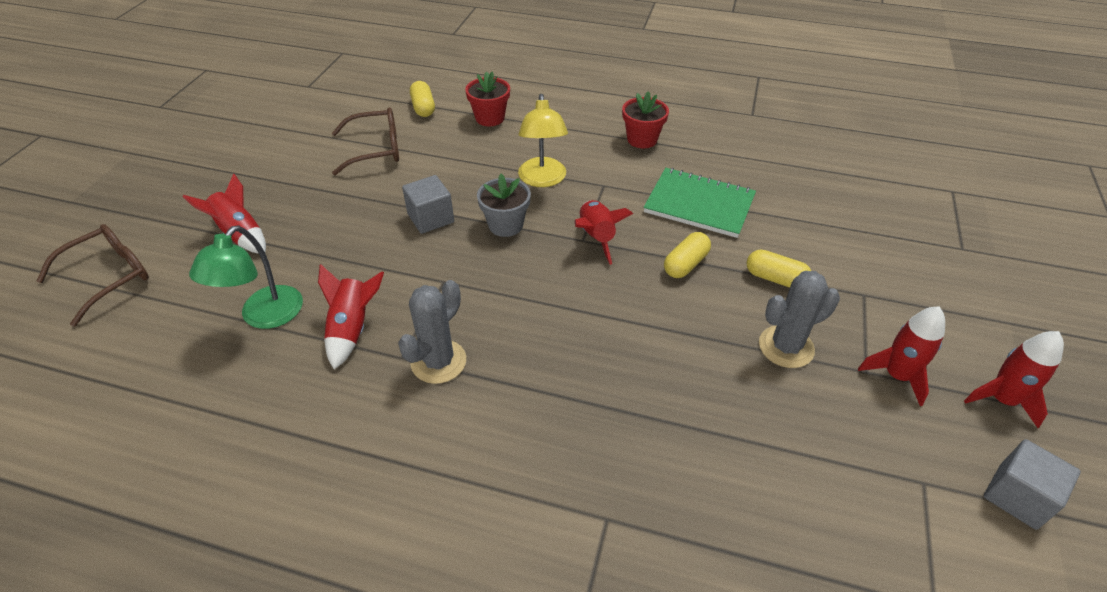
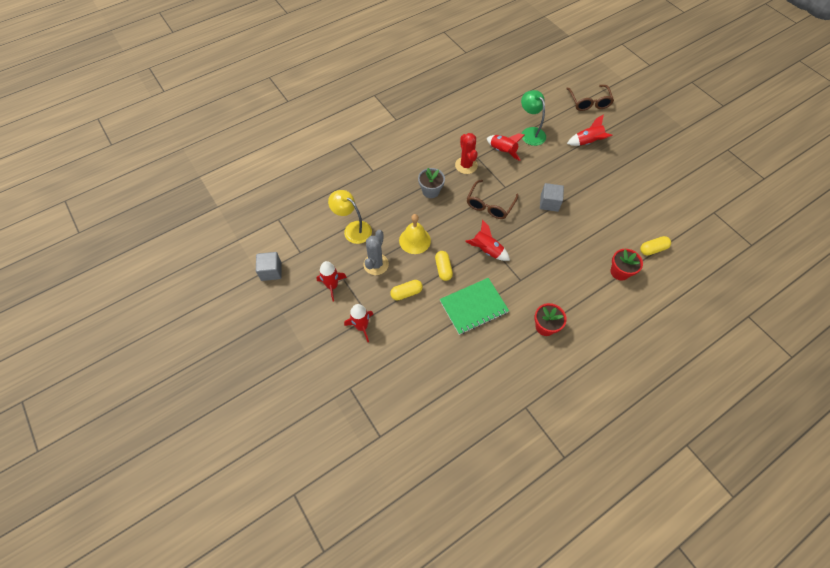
camera: 130 degrees right, 15 degrees up
(376, 149) = (622, 210): brown glasses -> brown glasses (490, 205)
(423, 108) = (652, 249): yellow capsule -> yellow capsule turned 45 degrees counterclockwise
(438, 362) = (466, 165): grey cactus -> red cactus
(505, 225) = (522, 225): grey flower pot -> grey flower pot (431, 191)
(542, 179) = (545, 259): yellow lamp -> yellow lamp (353, 229)
(681, 328) = (415, 240): none -> yellow bell
(1001, 400) = (292, 307): red rocket -> red rocket (361, 326)

